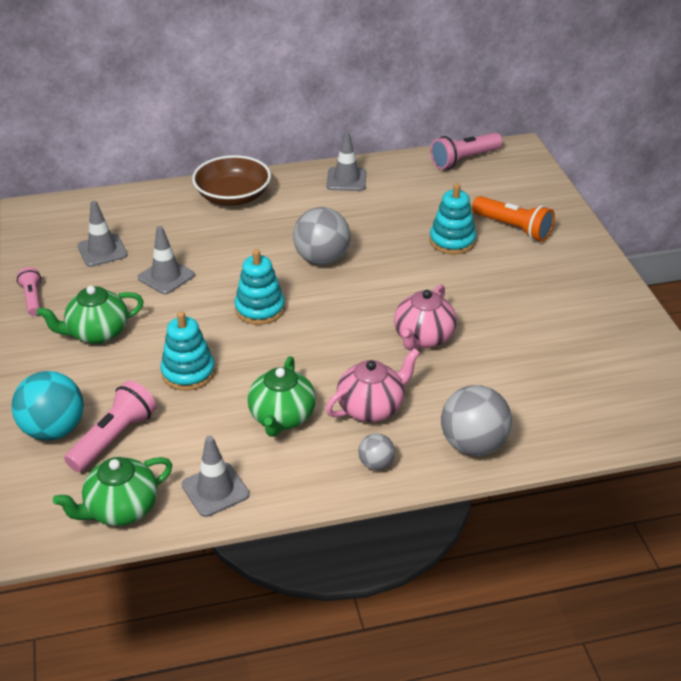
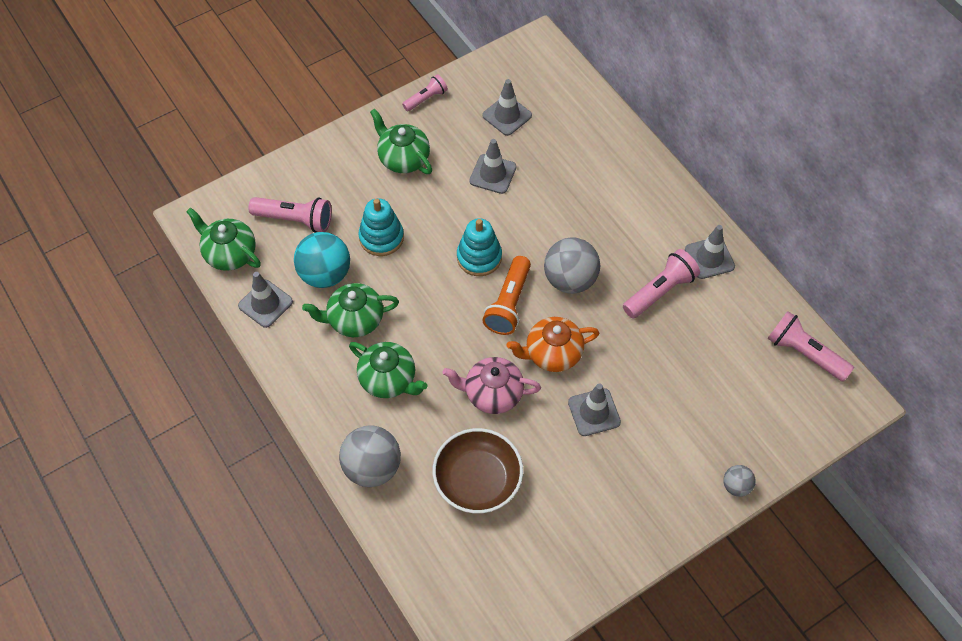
camera: 70 degrees right, 20 degrees up
(54, 430) = (290, 180): turquoise ball -> turquoise ball (325, 274)
(233, 196) = (633, 176): brown bowl -> brown bowl (477, 480)
(364, 213) = (660, 291): none -> pink flashlight
(371, 407) = (388, 380): pink teapot -> green teapot
(376, 464) = (326, 402): grey ball -> grey ball (736, 486)
(397, 289) = (552, 353): none -> orange teapot
(452, 241) = (649, 379): turquoise stacking toy -> none
(471, 280) = (594, 412): none -> grey traffic cone
(513, 228) = (699, 430): orange flashlight -> orange flashlight (508, 304)

